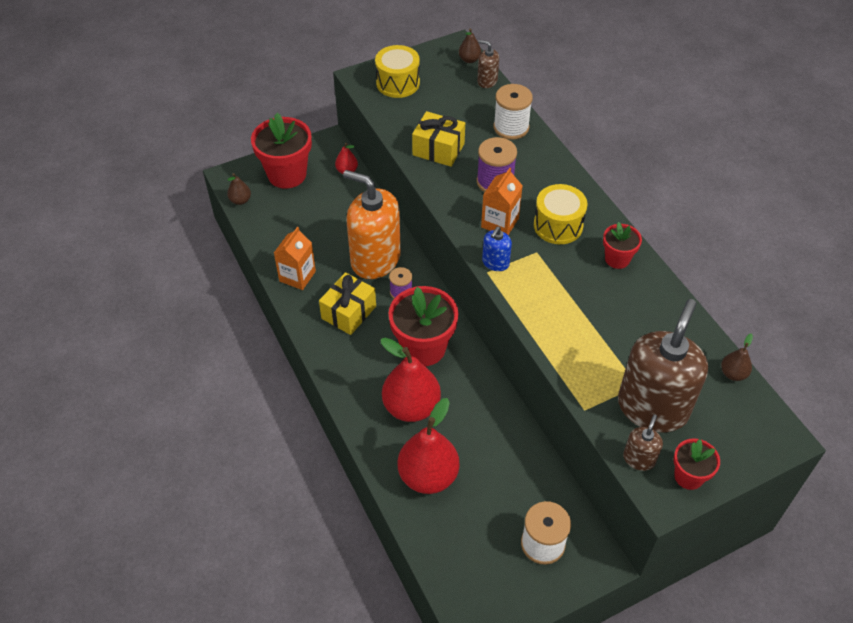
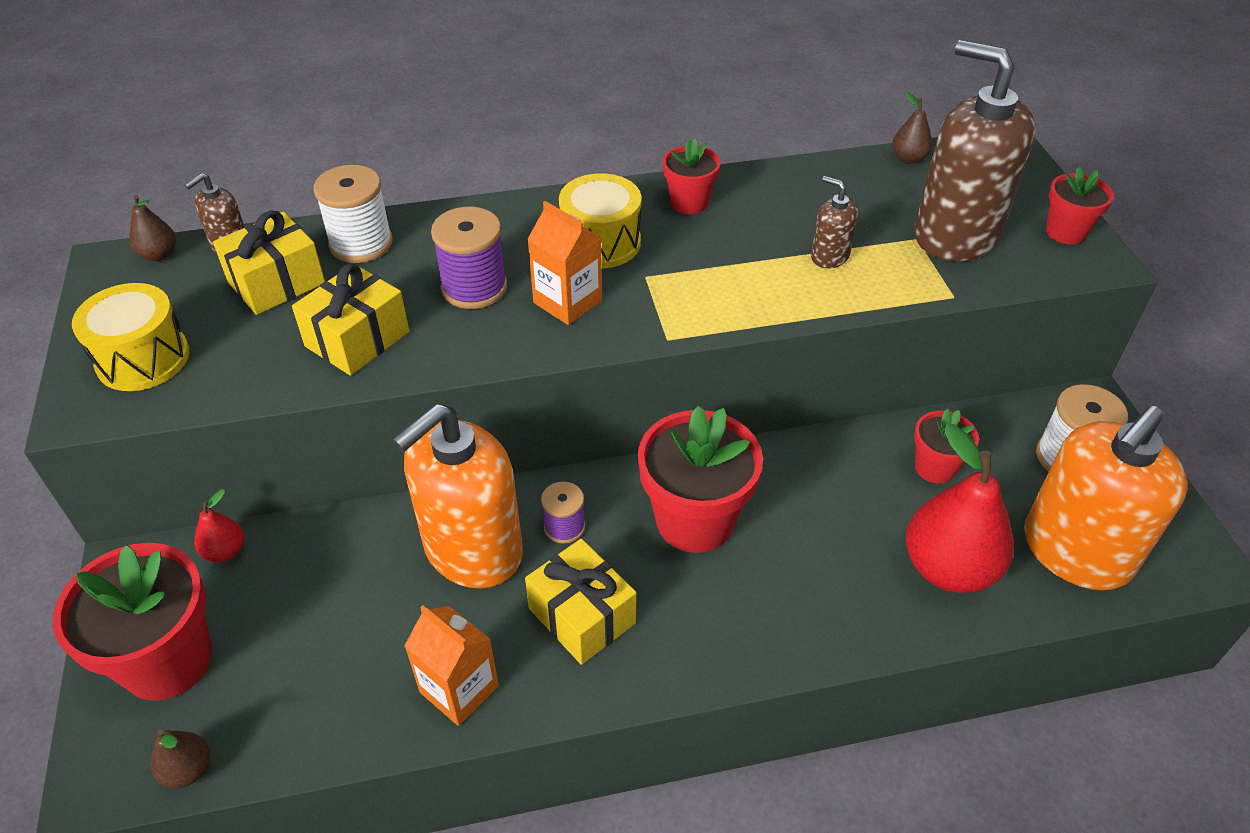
camera: 75 degrees left, 5 degrees down
(411, 407) = (811, 563): red pear -> none
(462, 546) = (1075, 551): none -> orange soap dispenser
(467, 107) = (276, 283): none -> yellow gift
(495, 263) = (651, 325): blue soap dispenser -> none
(505, 464) = (935, 468): none -> red flower pot
(639, 459) = (1038, 266): brown soap dispenser -> brown soap dispenser (829, 256)

